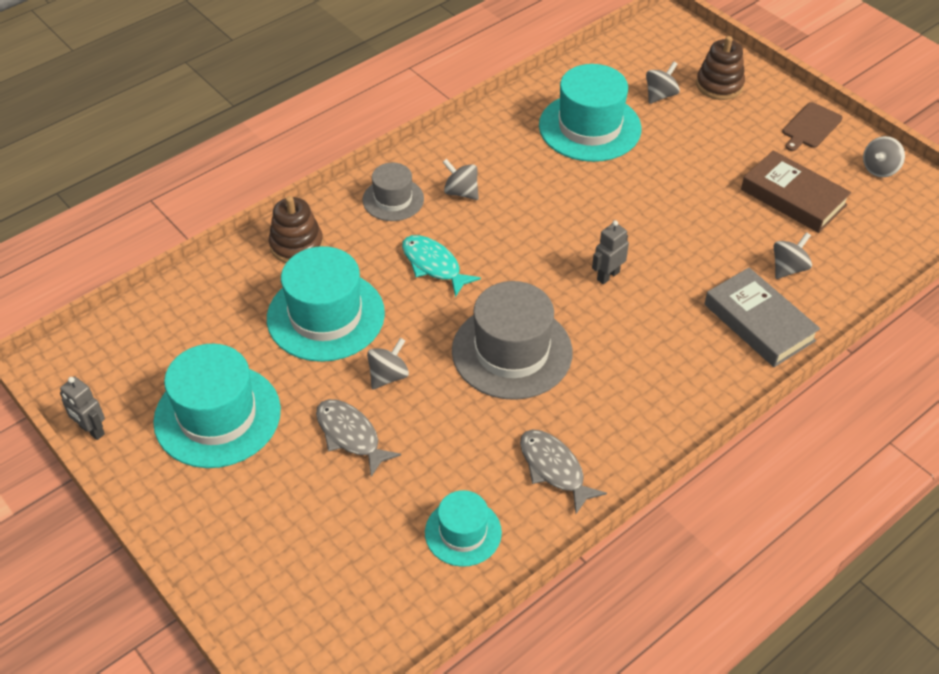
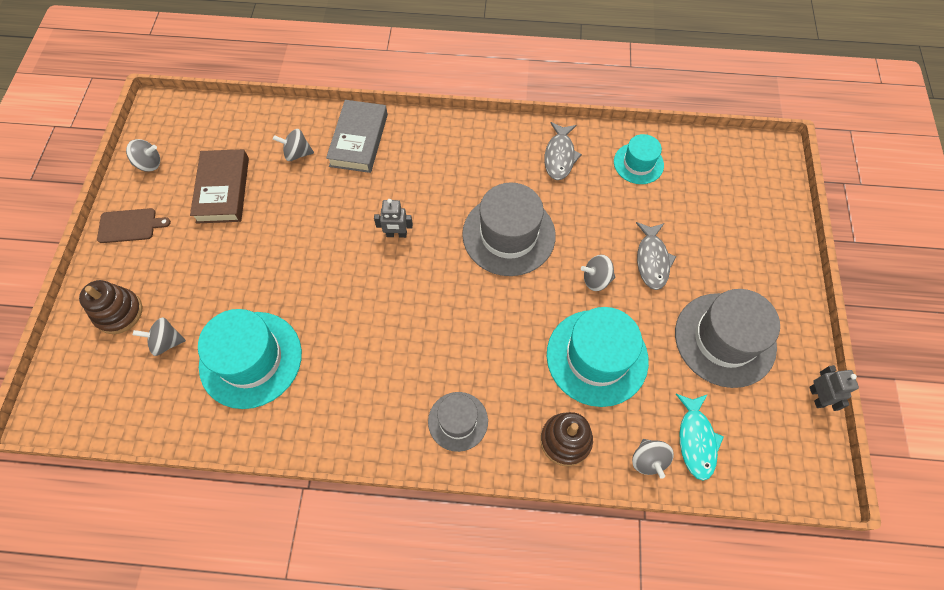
camera: 135 degrees left, 15 degrees up
(217, 416) = (725, 339): turquoise hat -> grey hat
(433, 265) = (489, 336): turquoise fish -> turquoise fish (696, 440)
(461, 192) = (405, 383): grey spinning top -> grey spinning top (648, 460)

